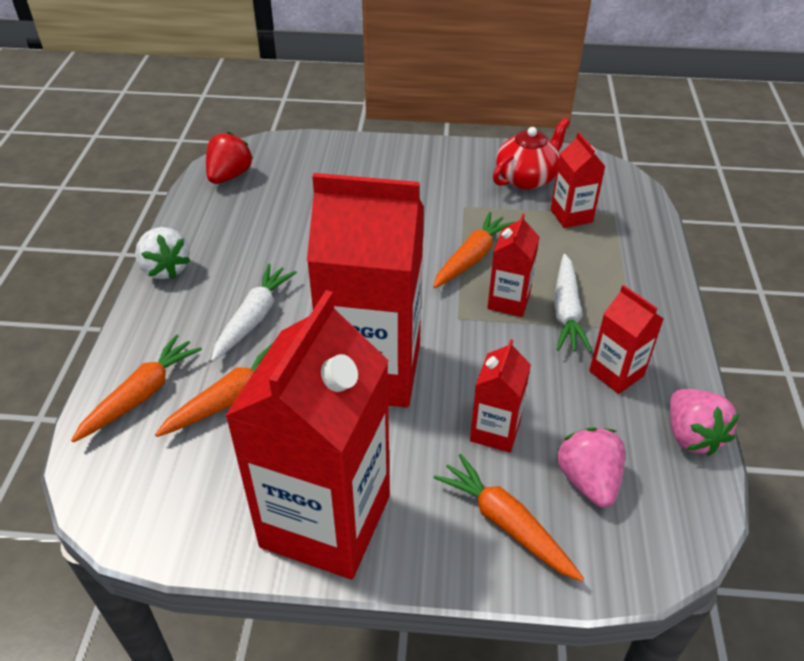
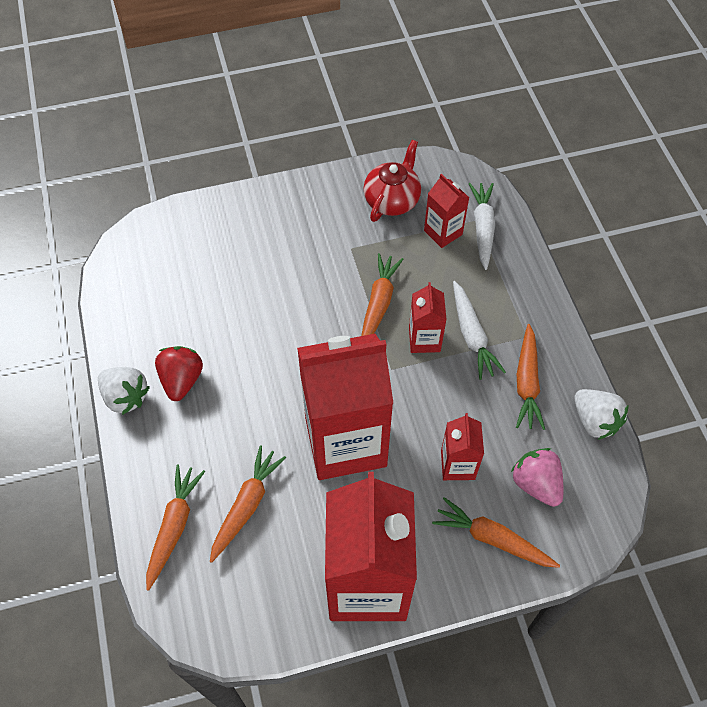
camera: 20 degrees left, 15 degrees up
(229, 176) = (128, 275): red strawberry -> red strawberry (182, 380)
(254, 318) = (227, 423): white carrot -> white carrot (482, 228)
(616, 373) = (527, 383): red carton -> orange carrot
(691, 436) = (594, 421): pink strawberry -> white strawberry

